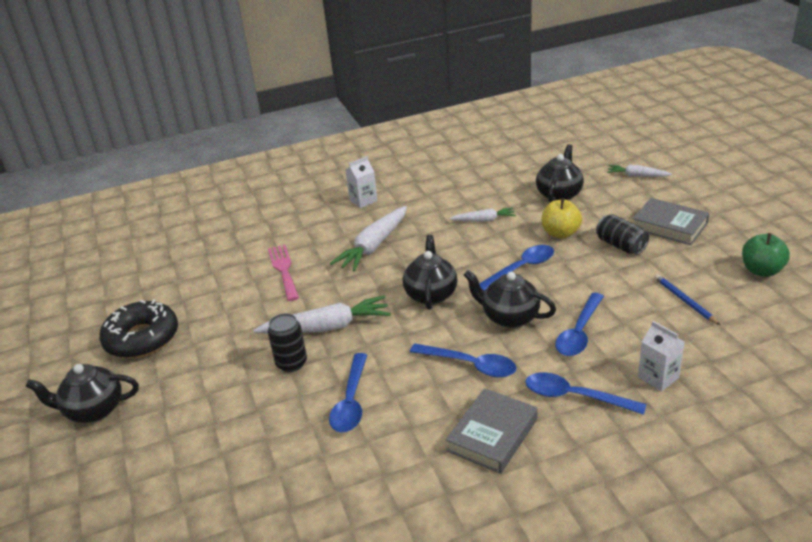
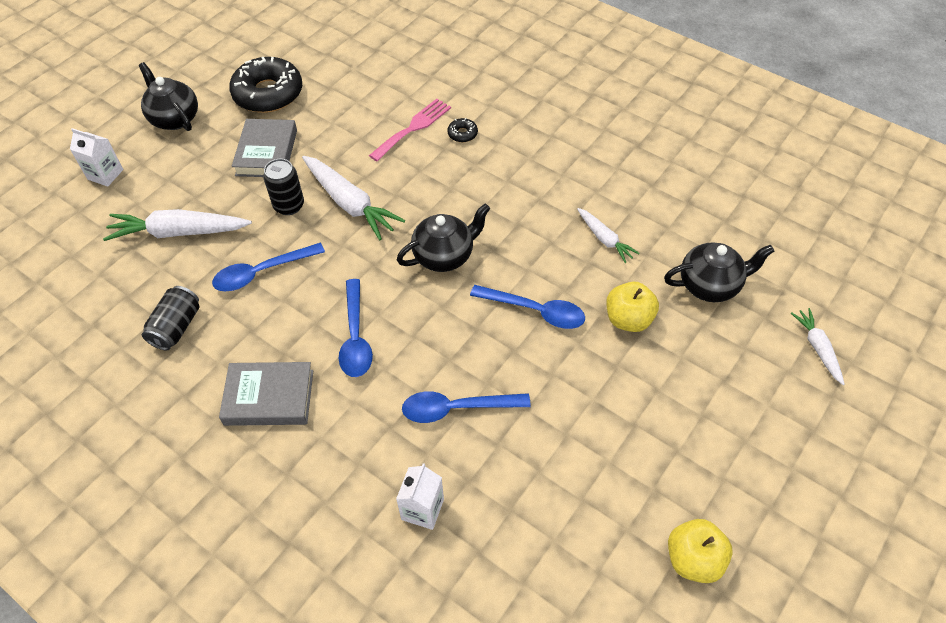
camera: 55 degrees right, 20 degrees up
(318, 248) = (462, 134): none -> black donut
(363, 200) = (567, 123): white carton -> white carton (105, 174)
(374, 246) = (494, 172): white carrot -> white carrot (178, 232)
(509, 317) = (446, 337): black teapot -> none
(574, 396) = (354, 443): blue spoon -> none
(621, 245) = (644, 388): black can -> black can (176, 327)
(669, 226) = (724, 424): grey book -> grey book (267, 152)
(684, 301) = (575, 491): blue pencil -> none
(761, 270) = (693, 559): green apple -> yellow apple

